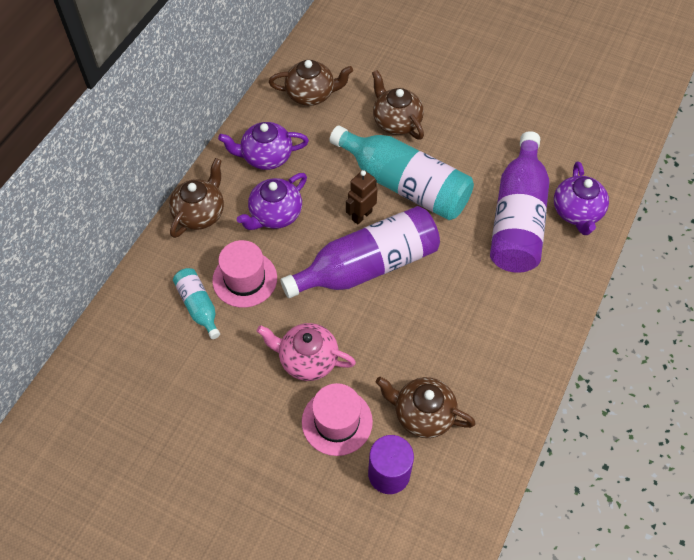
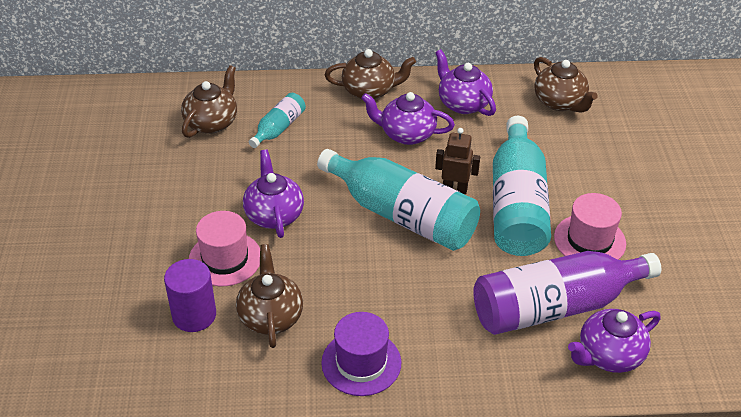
camera: 60 degrees right, 15 degrees down
(245, 279) = (326, 143): pink hat -> pink hat (589, 240)
(307, 359) = (274, 215): pink teapot -> purple teapot
(368, 266) = (402, 215): purple bottle -> turquoise bottle
(396, 122) = (586, 170): brown teapot -> brown teapot (212, 122)
(504, 371) = (361, 363): none -> purple hat

